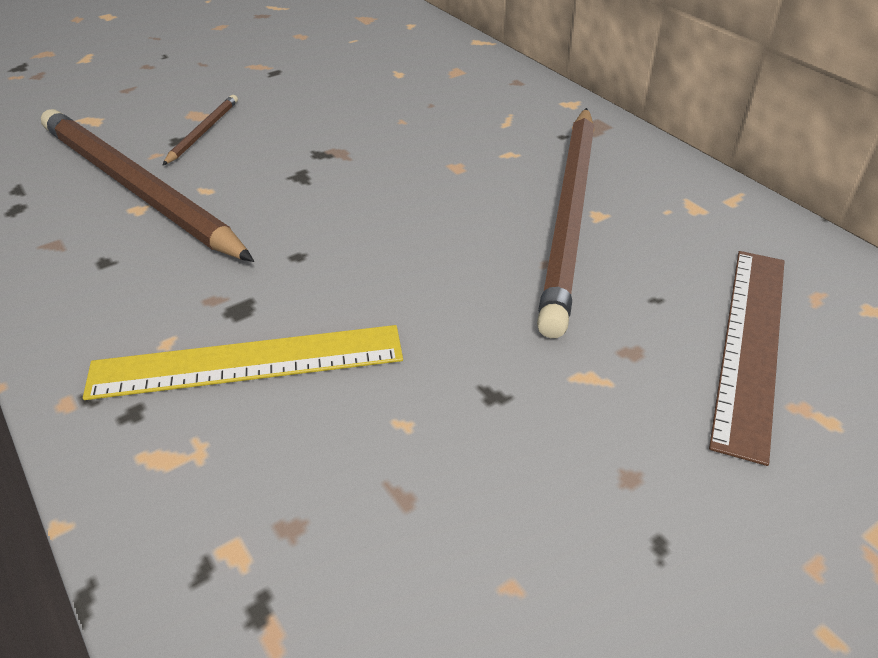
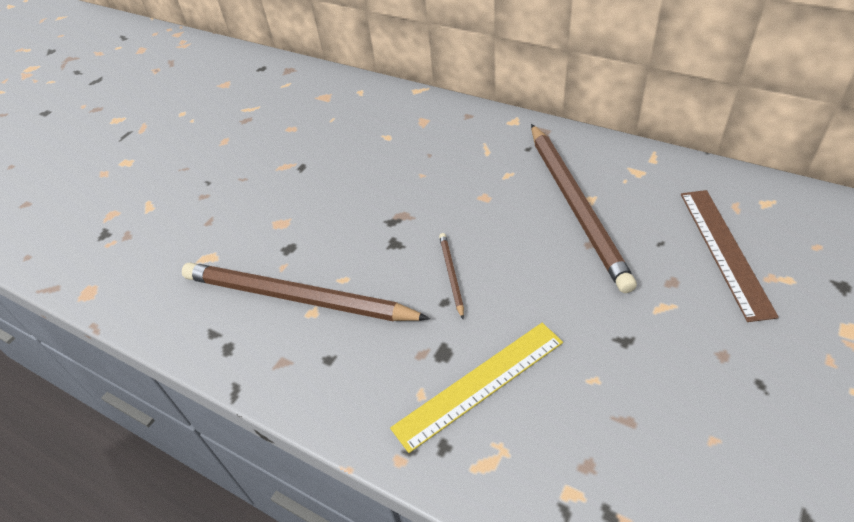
camera: 20 degrees left, 5 degrees up
(203, 132) = (299, 235): brown pencil -> brown pencil (451, 275)

